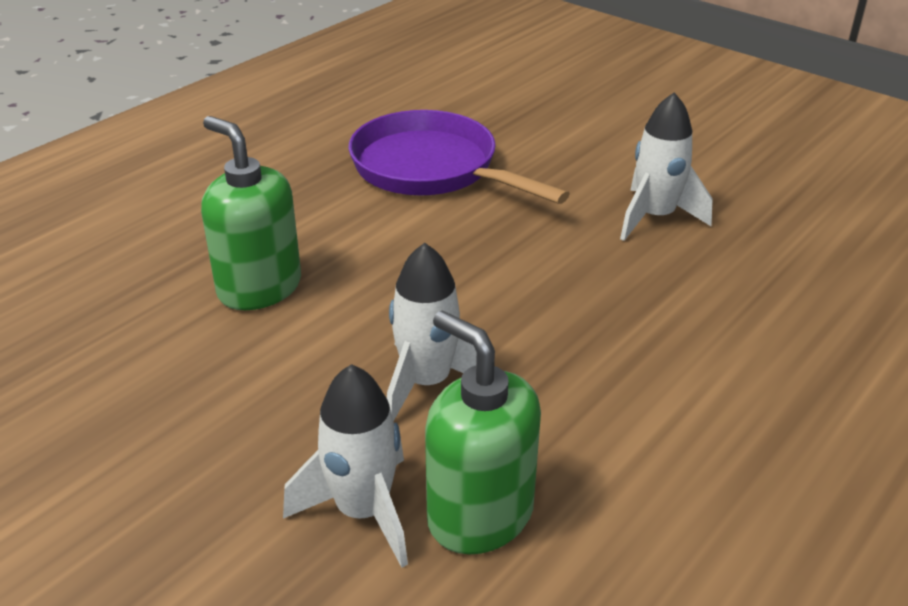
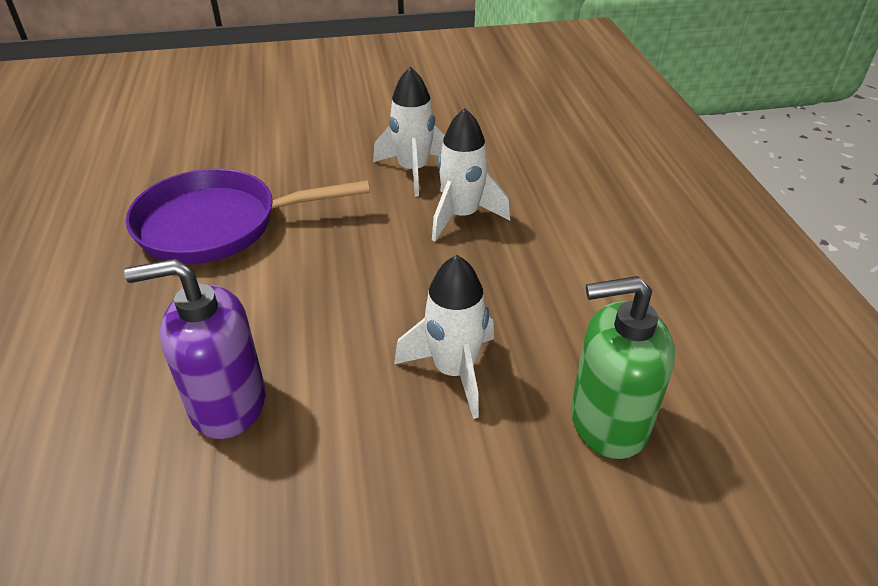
camera: 50 degrees left, 5 degrees up
(259, 288) = (227, 404): green soap dispenser -> purple soap dispenser
(363, 511) = (552, 485): white rocket -> white rocket (461, 216)

